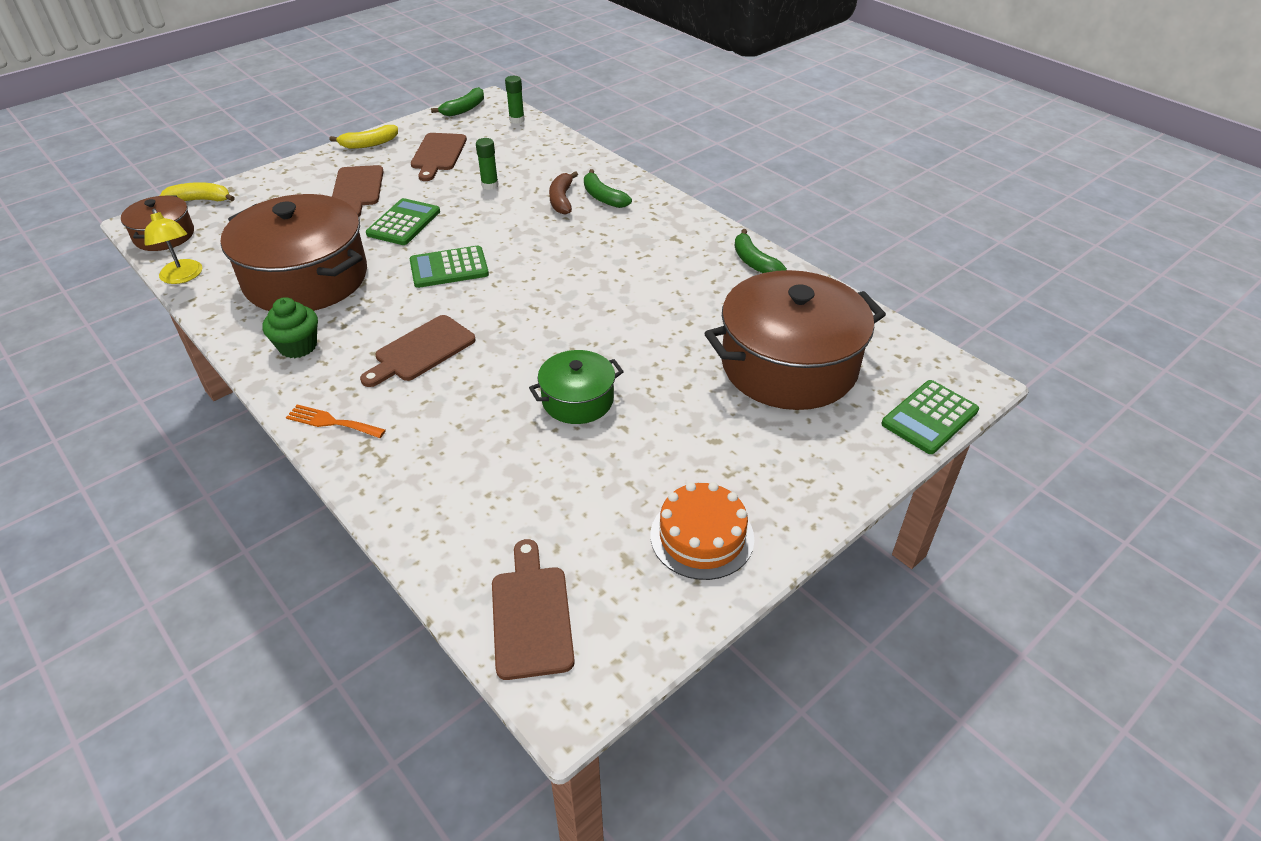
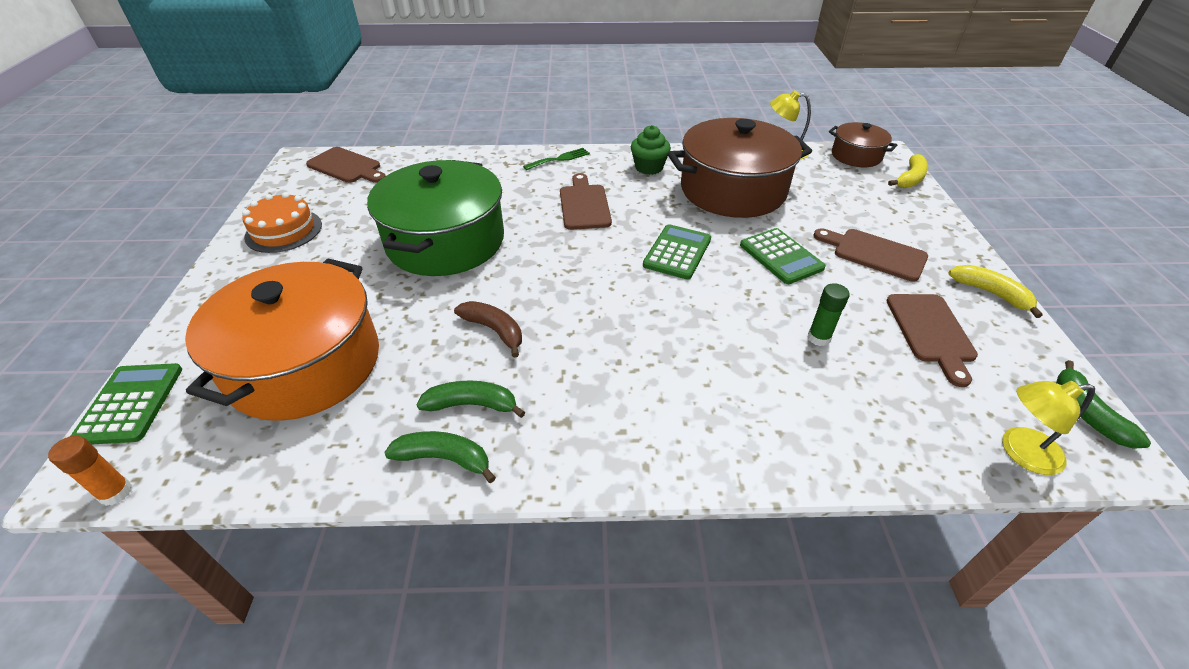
camera: 130 degrees right, 0 degrees up
(331, 422) = (559, 159): orange fork -> green fork
(369, 144) = (991, 293): yellow banana -> yellow banana turned 120 degrees clockwise
(438, 154) = (931, 332): brown cutting board -> brown cutting board turned 135 degrees counterclockwise
(517, 120) = (1020, 452): green glue stick -> yellow lamp
(562, 200) = (737, 376): brown banana -> brown banana (494, 330)
(577, 400) = (445, 241): green pot -> green pot, size x1.98
(603, 197) = (712, 415): green banana -> green banana (472, 404)
(789, 365) = (305, 364): brown pot -> orange pot
(951, 359) = (116, 493): none -> orange glue stick

